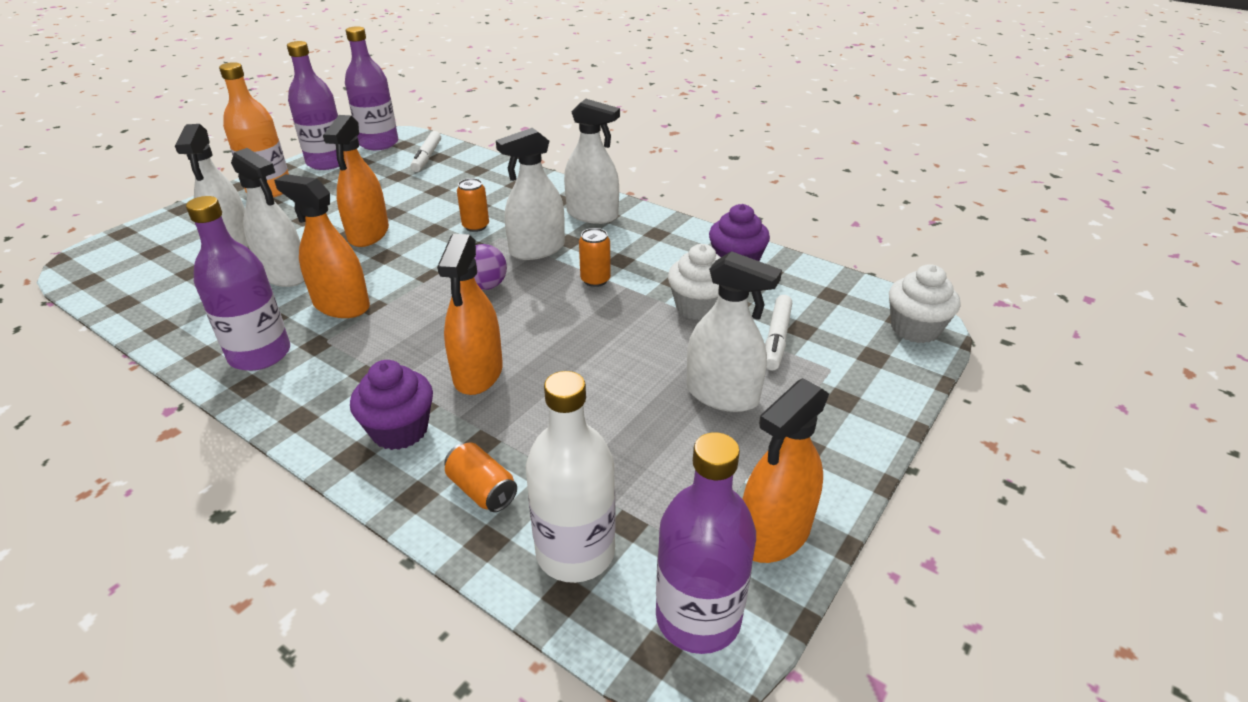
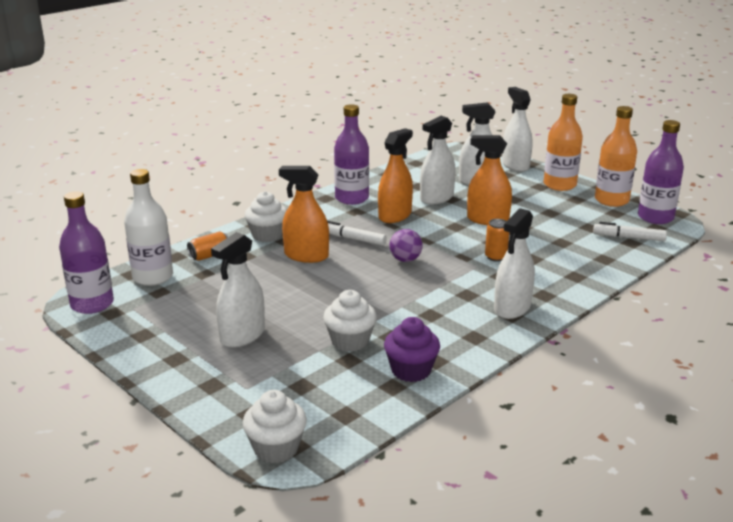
camera: 100 degrees right, 10 degrees down
(327, 162) = (611, 200): purple bottle -> orange bottle
(400, 430) = (267, 235): purple cupcake -> white cupcake
(537, 249) = (454, 280): white spray bottle -> white spray bottle (515, 165)
(595, 280) = (402, 301): orange can -> none
(774, 533) = (121, 334): orange spray bottle -> none
(776, 338) = (294, 370): white marker -> white marker (353, 239)

